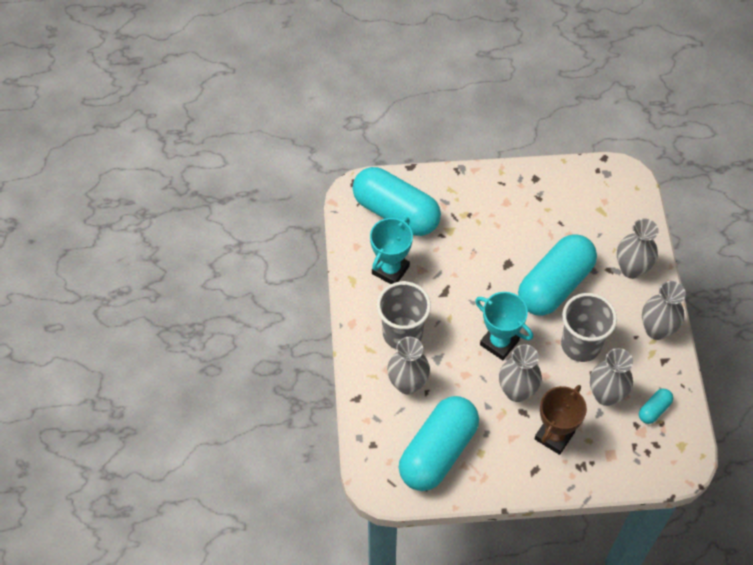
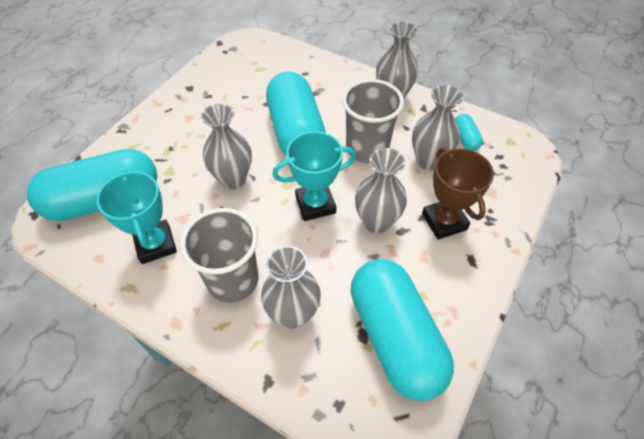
camera: 55 degrees left, 5 degrees down
(631, 269) = (326, 80): grey vase -> grey vase (233, 179)

